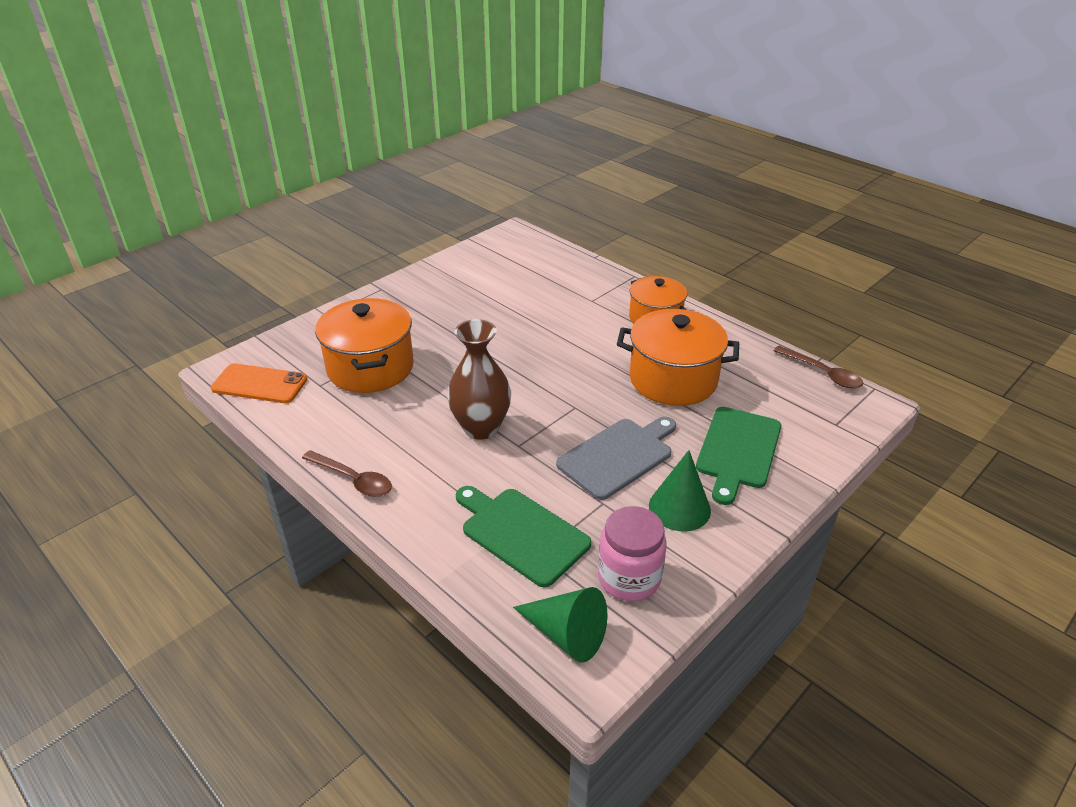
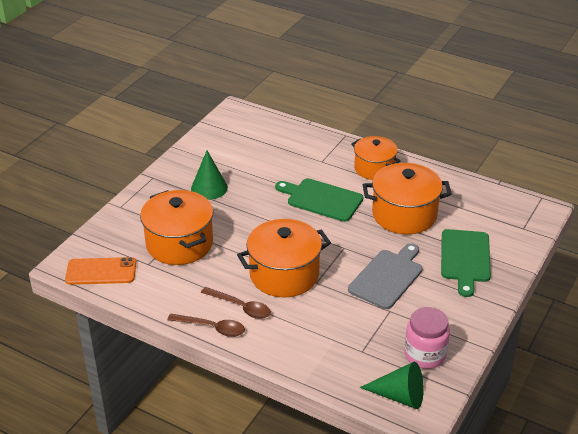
camera: 15 degrees left, 0 degrees up
(481, 428) = (284, 274): brown vase -> orange pot
(521, 533) = (344, 341): green cutting board -> green cutting board (322, 199)
(679, 508) = (440, 304): green cone -> green cone (209, 188)
(823, 373) = (504, 192): brown spoon -> brown spoon (241, 307)

